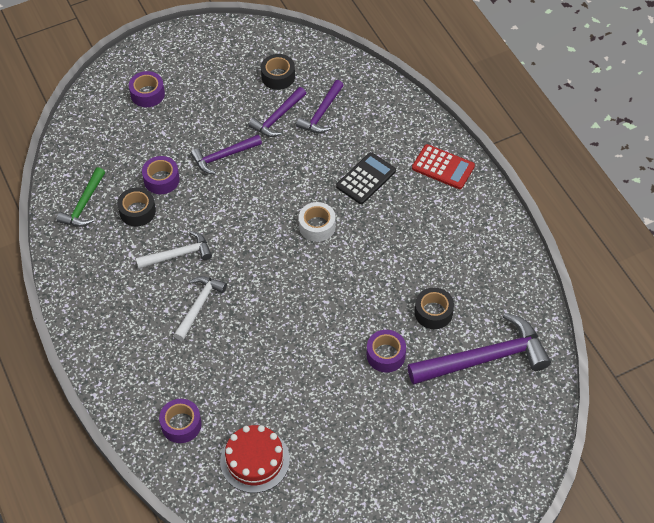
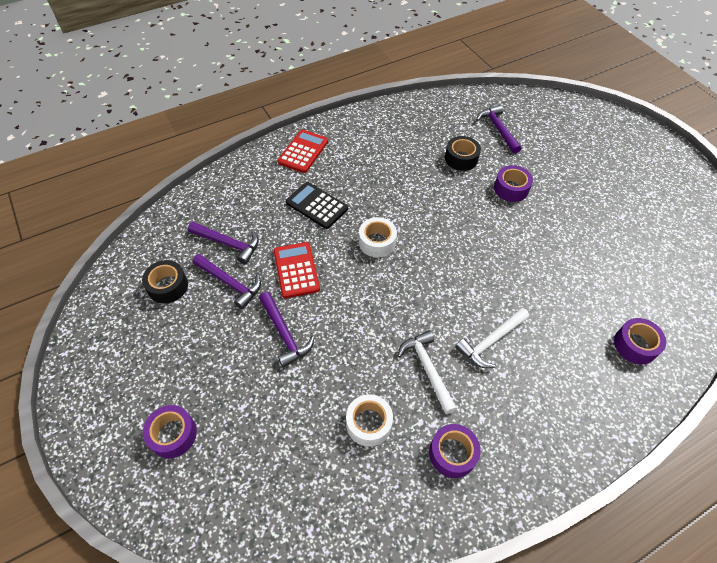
camera: 95 degrees left, 0 degrees up
(84, 204) = (361, 496): green hammer -> none
(137, 211) = (368, 423): black tape -> white tape
(161, 180) = (319, 400): purple tape -> purple tape (452, 453)
(199, 306) = (491, 341): white hammer -> white hammer turned 60 degrees counterclockwise
(255, 460) = (648, 279): red cake -> none
(288, 163) = (296, 270): none -> red calculator
(484, 358) = (498, 129): purple hammer -> purple hammer, size x0.56

